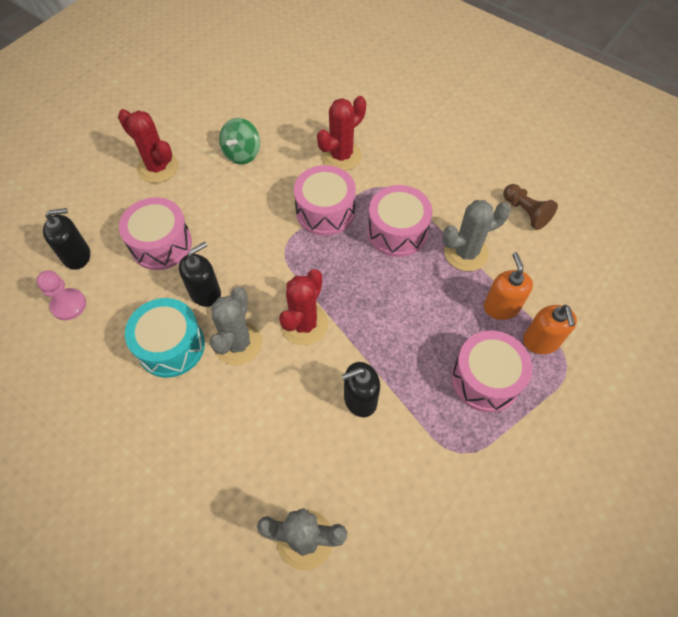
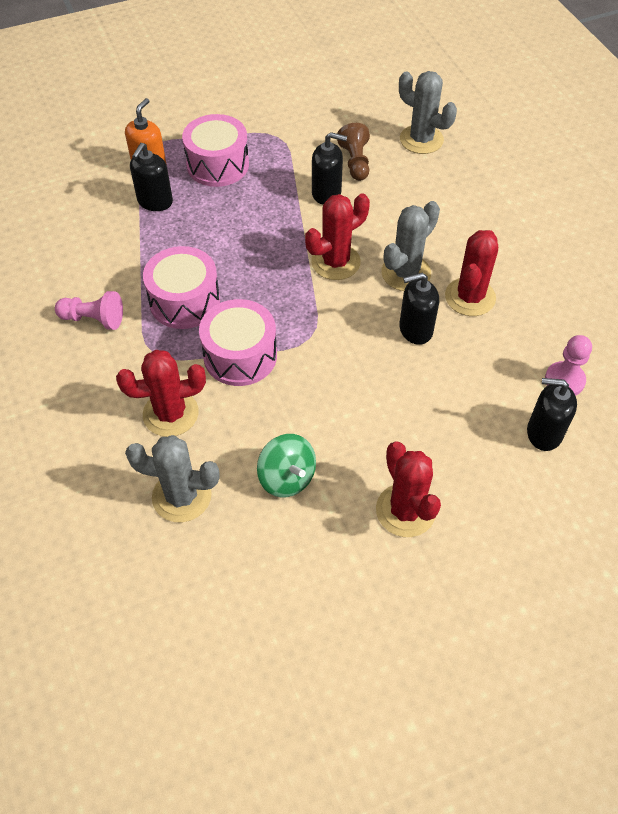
camera: 150 degrees left, 5 degrees down
(161, 244) = (441, 402): pink drum -> none
(171, 346) = (470, 297): turquoise drum -> red cactus
(242, 153) = (287, 478): green spinning top -> green spinning top turned 90 degrees clockwise
(447, 188) = (93, 319): none -> pink pawn
(466, 253) = (139, 253): grey cactus -> grey cactus (181, 496)
(501, 307) = (155, 201): orange soap dispenser -> black soap dispenser
(525, 212) = (45, 262): brown pawn -> brown pawn (355, 162)

